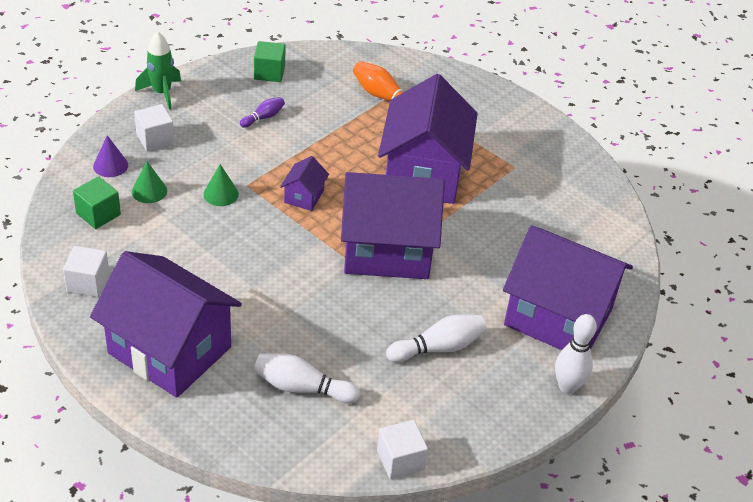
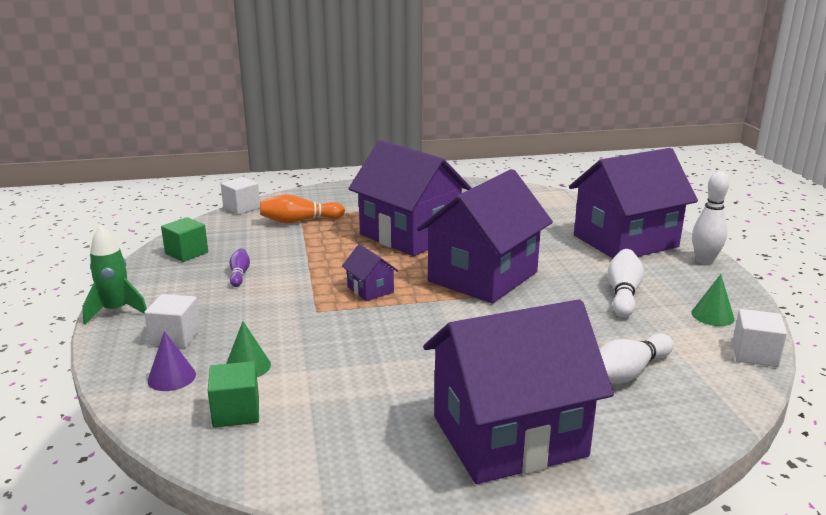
camera: 50 degrees left, 20 degrees down
(88, 283) = (340, 459): white cube -> white cube (241, 208)
(221, 194) = (310, 328): green cone -> green cone (712, 315)

